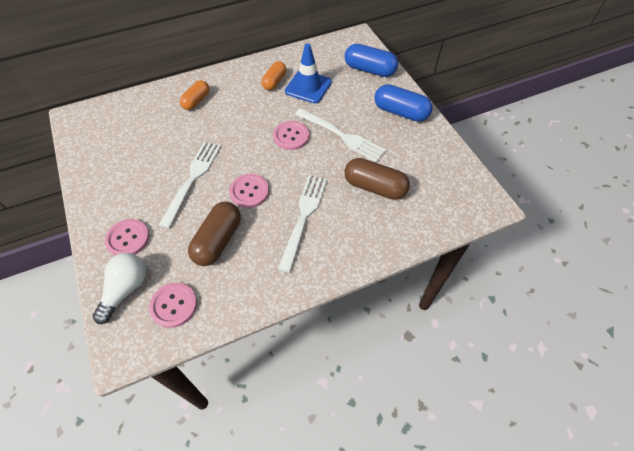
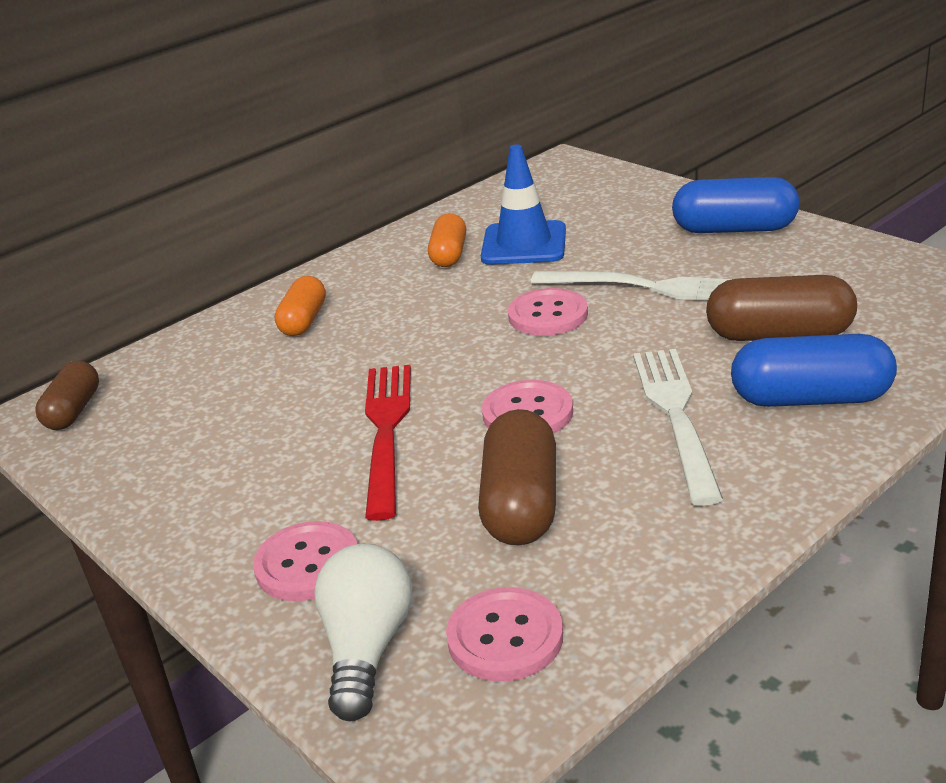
camera: 15 degrees left, 25 degrees down
(88, 120) = (73, 411): none -> brown capsule
(192, 179) = (386, 431): white fork -> red fork
(369, 70) = (624, 194): blue capsule -> blue capsule (810, 398)

